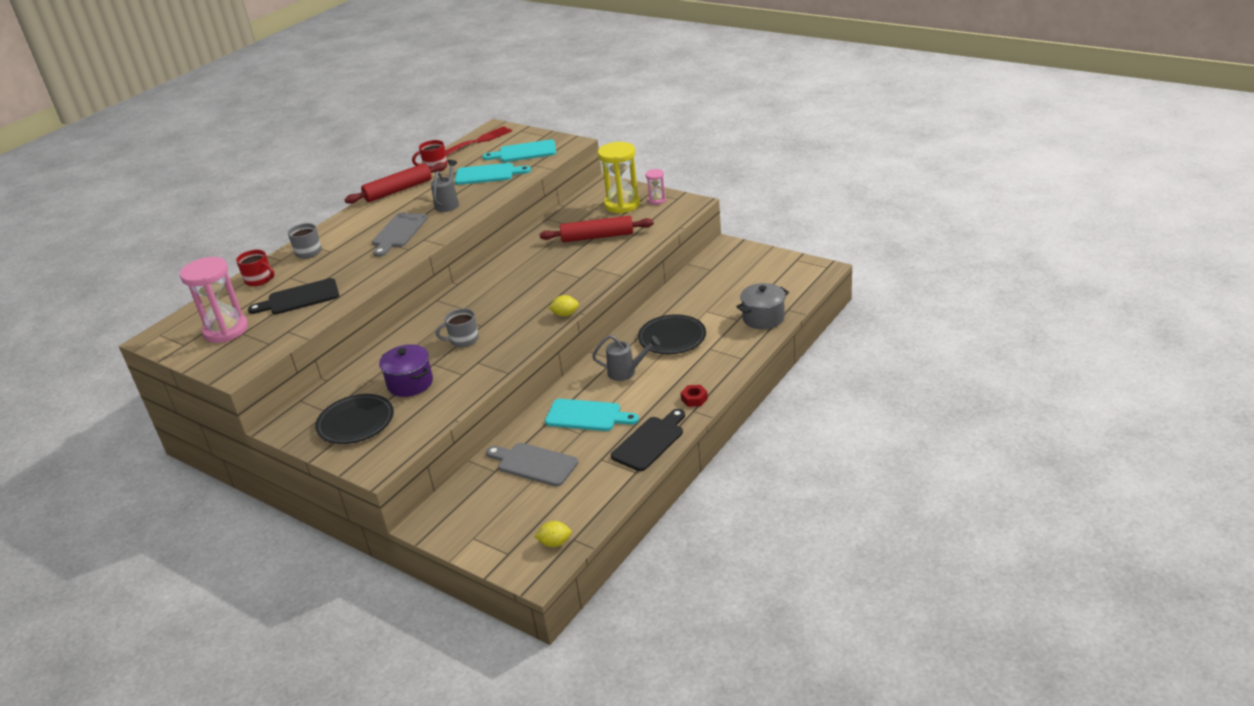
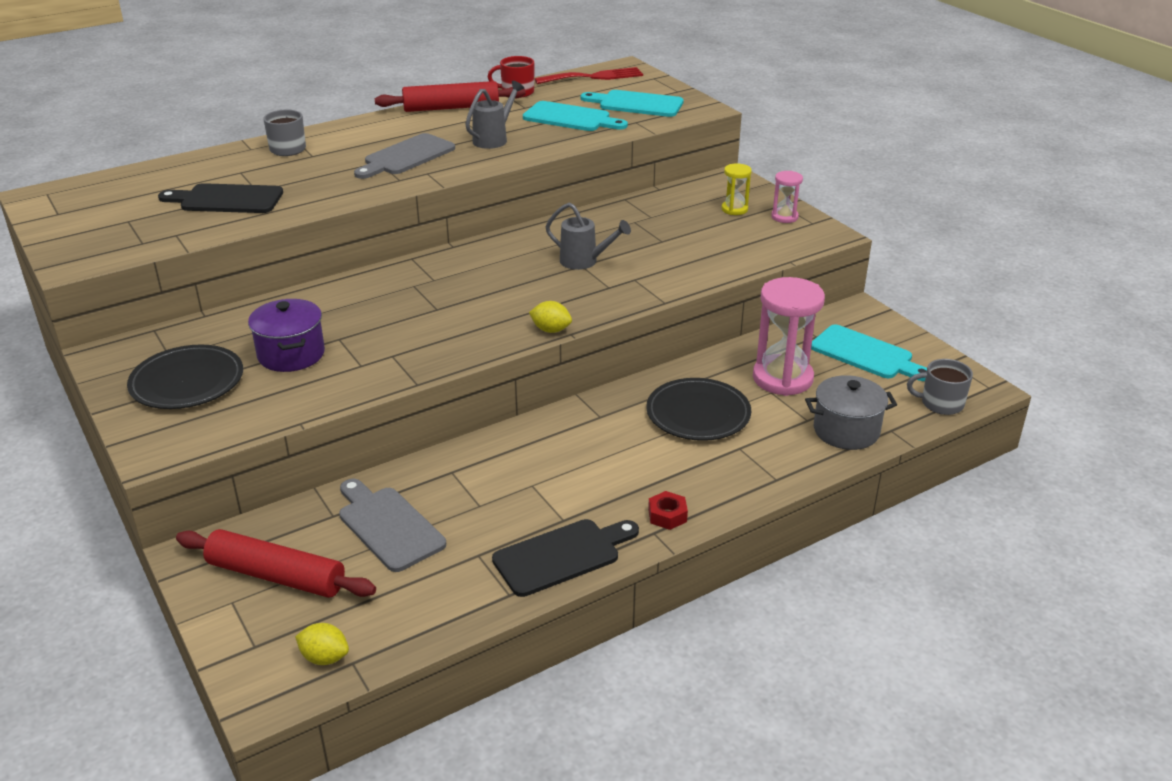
camera: 20 degrees right, 0 degrees up
(226, 330) = (115, 212): pink hourglass -> pink hourglass (782, 378)
(259, 280) = (207, 164): red mug -> none
(463, 340) = (400, 320): grey mug -> grey mug (940, 403)
(587, 416) = (506, 484): turquoise cutting board -> turquoise cutting board (866, 354)
(597, 237) = (671, 241): red rolling pin -> red rolling pin (276, 576)
(622, 204) = (734, 209): yellow hourglass -> yellow hourglass, size x0.50
(626, 372) = (602, 440): grey watering can -> grey watering can (584, 262)

